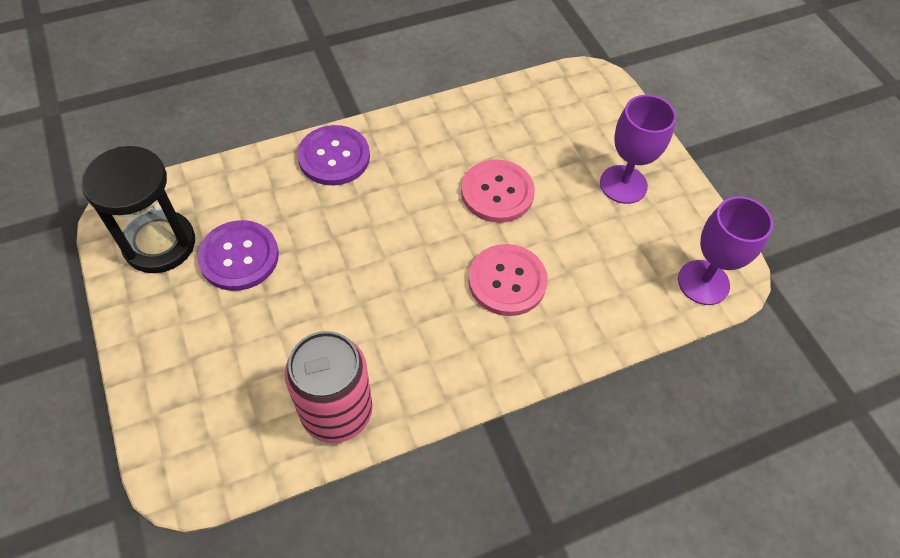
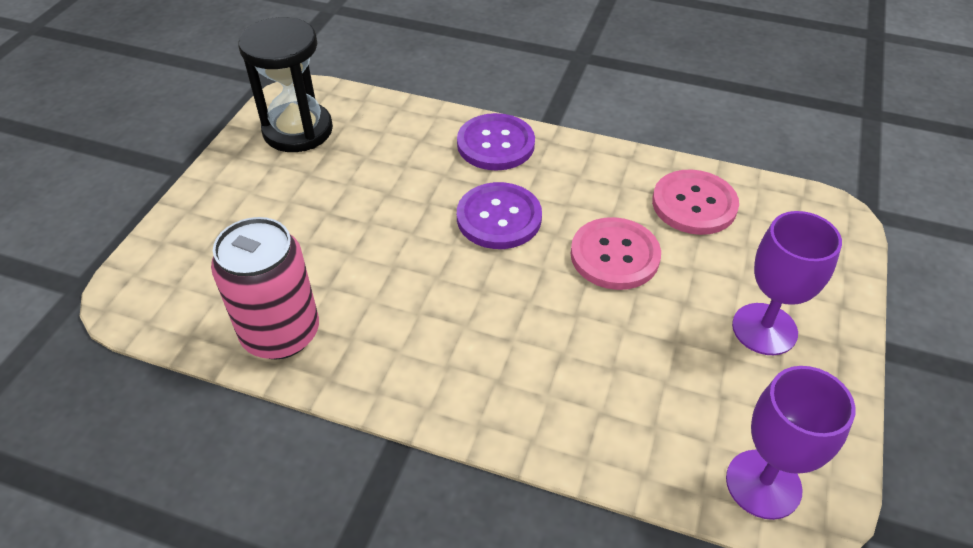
camera: 45 degrees right, 10 degrees down
(239, 257) = (341, 172): purple button -> purple button (499, 218)
(507, 281) = (541, 335): pink button -> pink button (694, 204)

